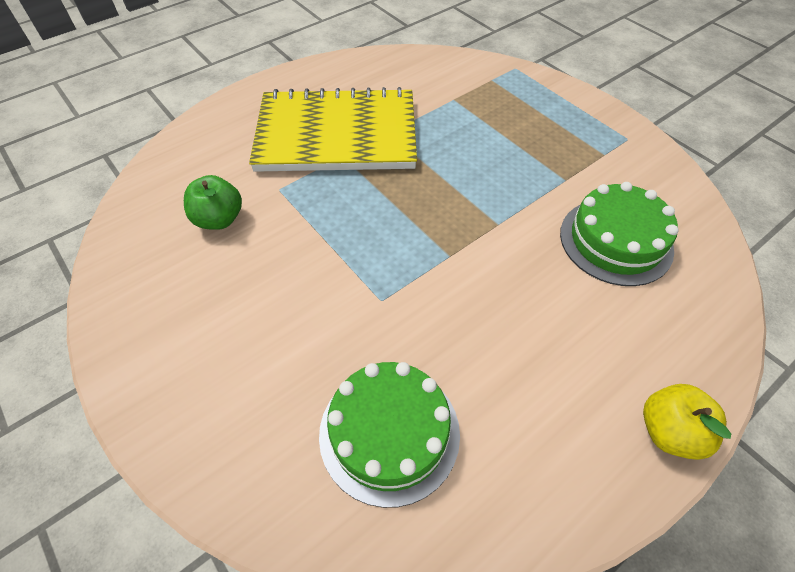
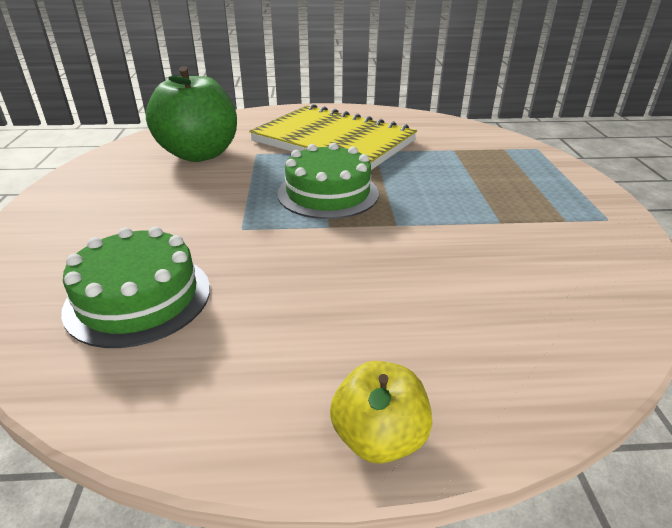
camera: 35 degrees right, 20 degrees down
(219, 219) = (199, 154): green apple -> green apple, size x1.91
(615, 241) = (503, 276): green cake -> green cake (328, 193)

